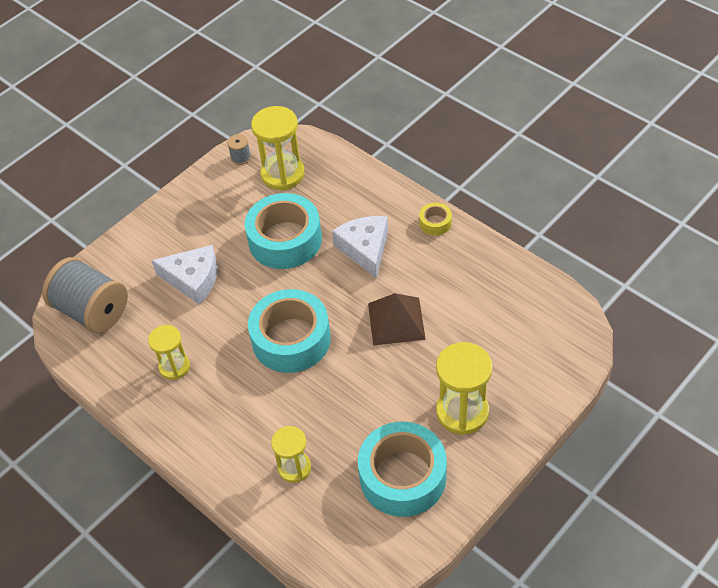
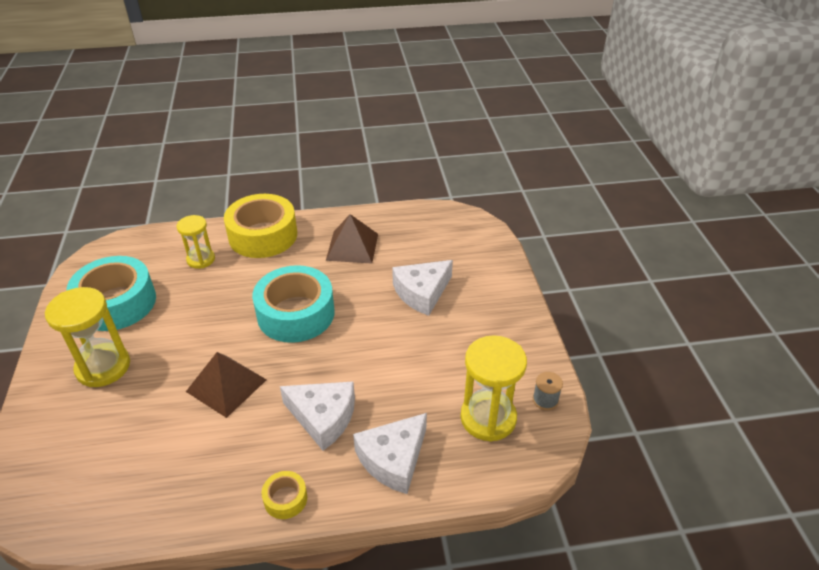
camera: 125 degrees right, 10 degrees down
(92, 311) = (452, 232): grey spool -> none
(174, 366) = (352, 247): yellow hourglass -> brown pyramid
(218, 449) = (263, 235): none -> yellow tape
(285, 240) = (400, 369): turquoise tape -> none
(358, 196) = (393, 459): none -> white cheese

